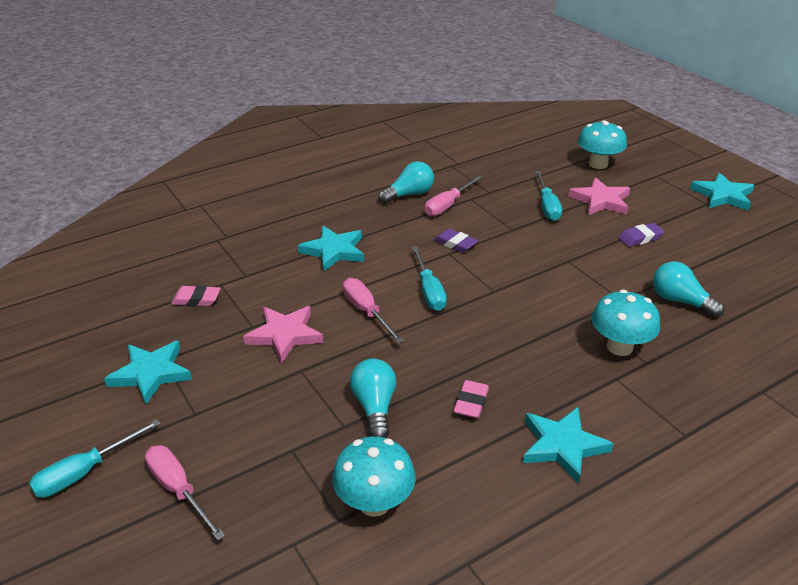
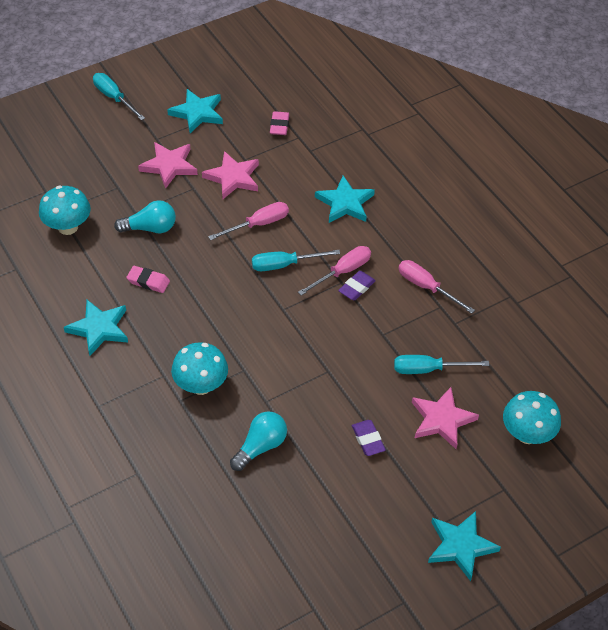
camera: 90 degrees right, 15 degrees up
(178, 490) = (93, 139): pink screwdriver -> pink screwdriver (342, 272)
(255, 396) = (169, 166): none -> pink star
(409, 194) = (445, 258): turquoise light bulb -> none

